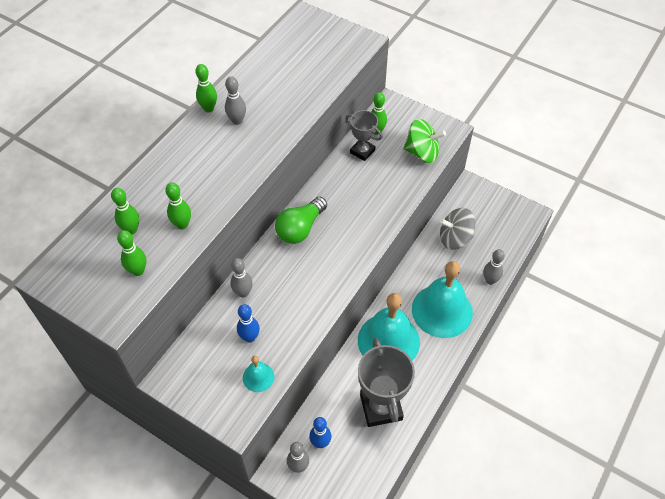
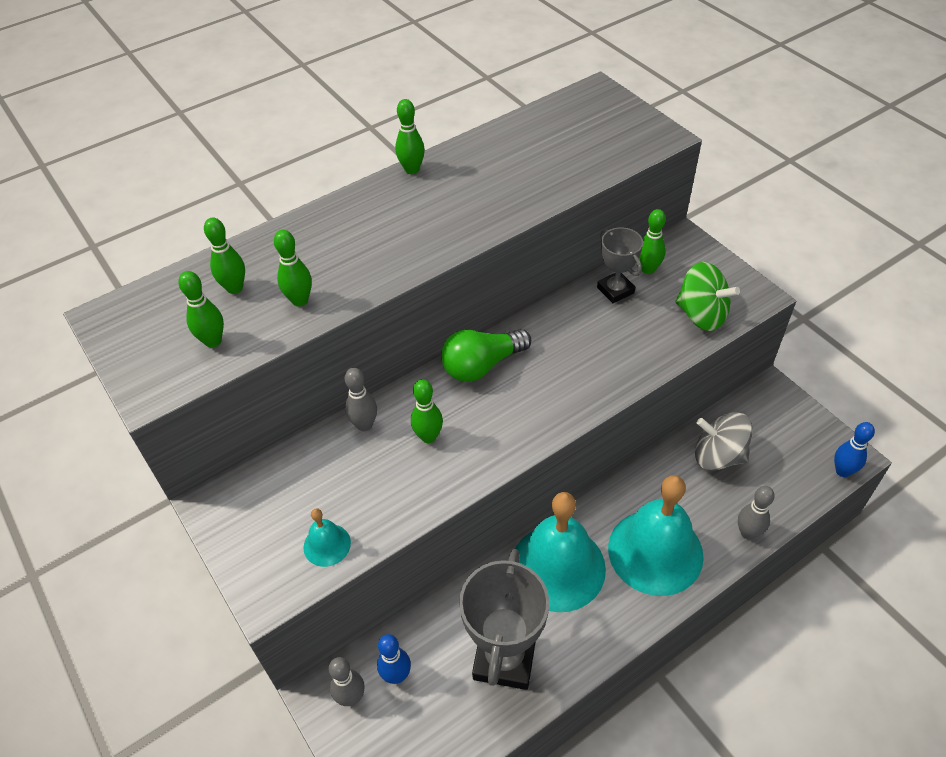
camera: 25 degrees right, 5 degrees down
(237, 121) = (440, 193): grey bowling pin -> none
(249, 337) = (343, 487): blue bowling pin -> blue bowling pin (842, 471)
(289, 286) = (428, 437): none -> green bowling pin

